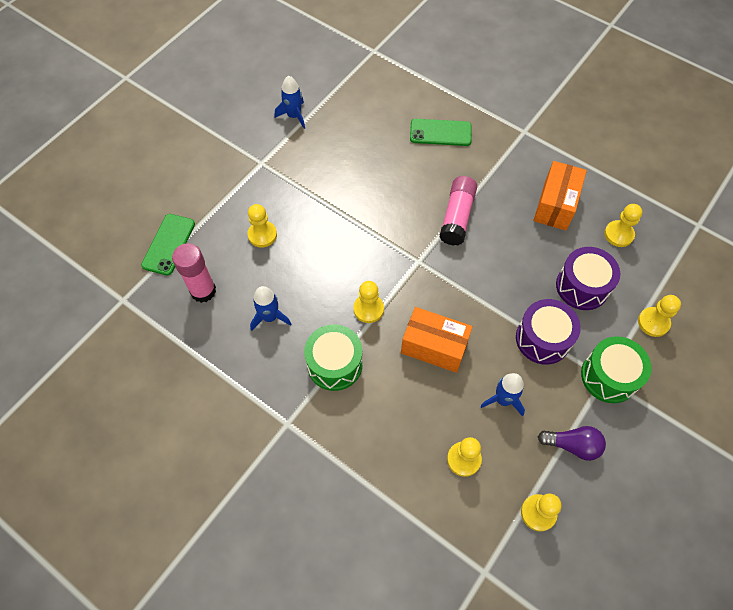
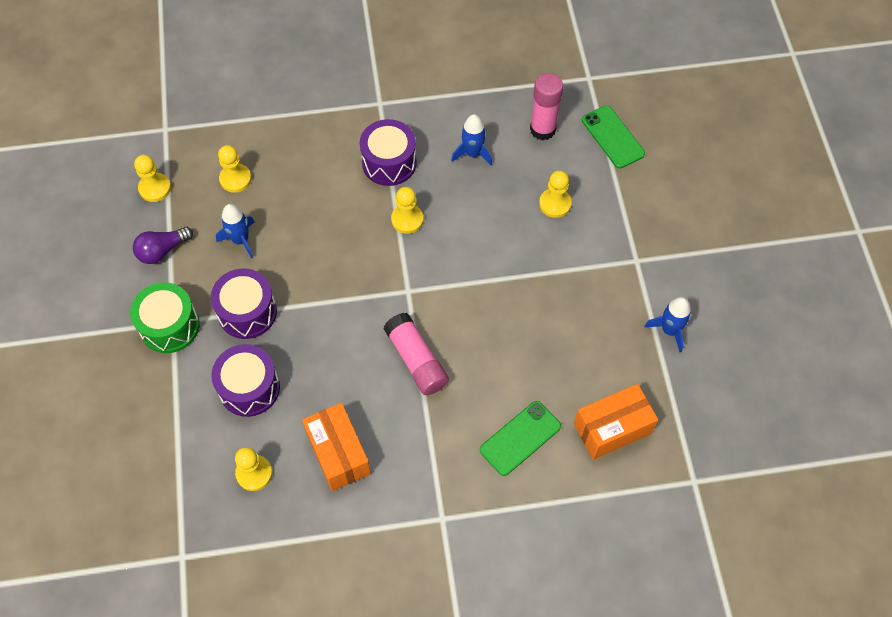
camera: 135 degrees right, 0 degrees up
(334, 364) = (389, 162): green drum -> purple drum
(434, 347) = (328, 234): orange box -> orange box (612, 429)
(653, 322) = (162, 406): yellow pawn -> none

